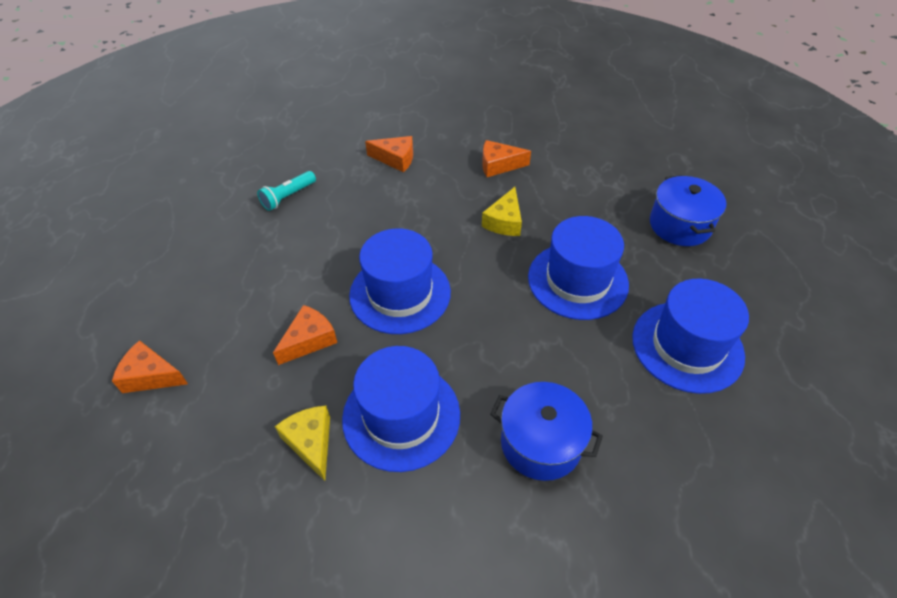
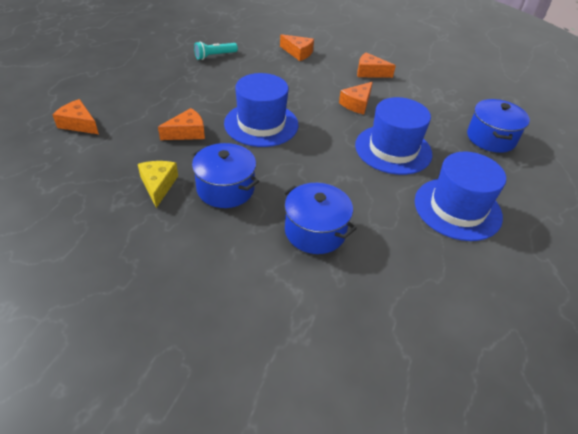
camera: 15 degrees right, 5 degrees down
(401, 416) = (225, 189): blue hat -> blue pot
(504, 221) = (357, 104): yellow cheese -> orange cheese

